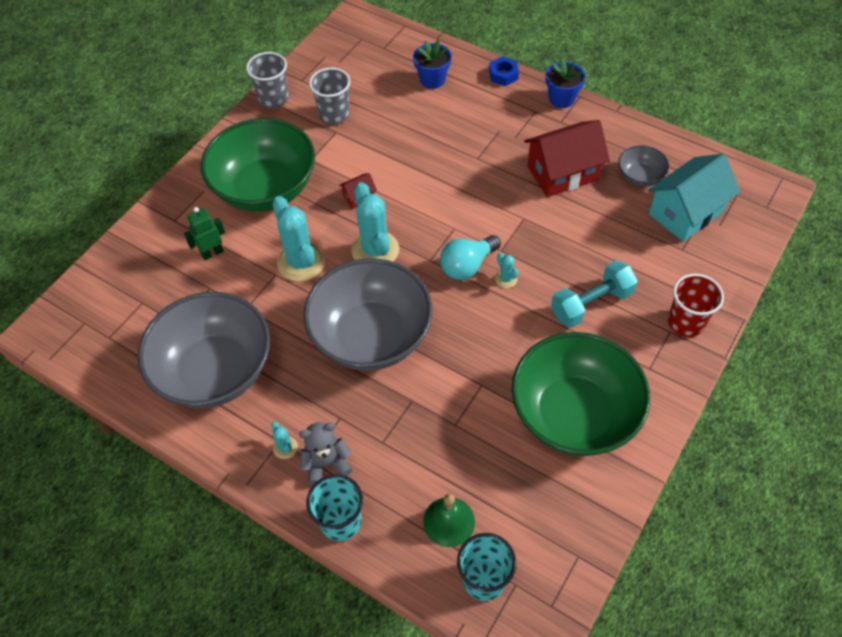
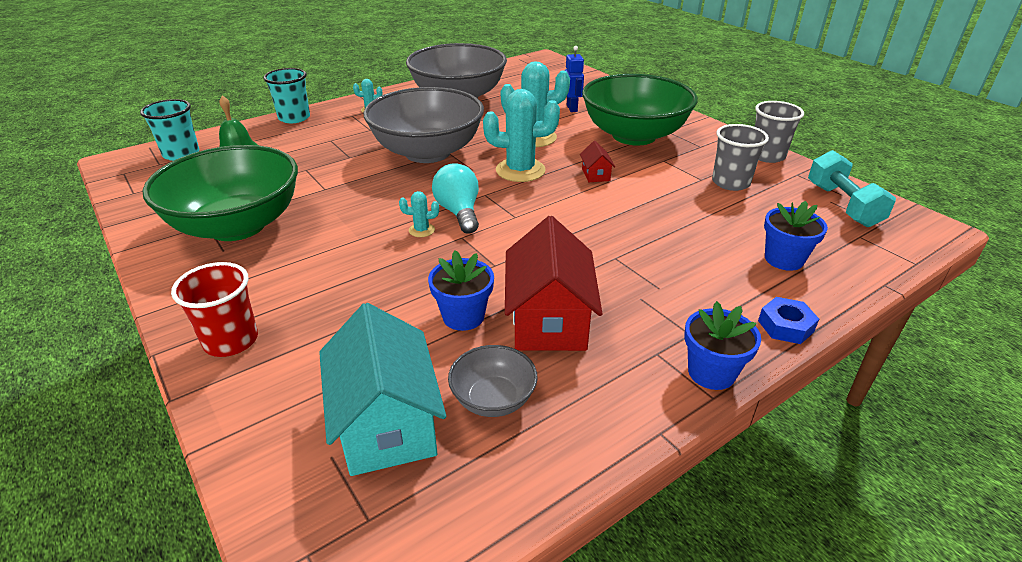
camera: 110 degrees right, 20 degrees down
(212, 253) = (572, 108): green robot -> blue robot
(326, 463) = (341, 120): grey teddy bear -> none
(586, 214) = (463, 316): none -> blue flower pot
(591, 304) = (335, 275): turquoise dumbbell -> turquoise dumbbell (842, 205)

